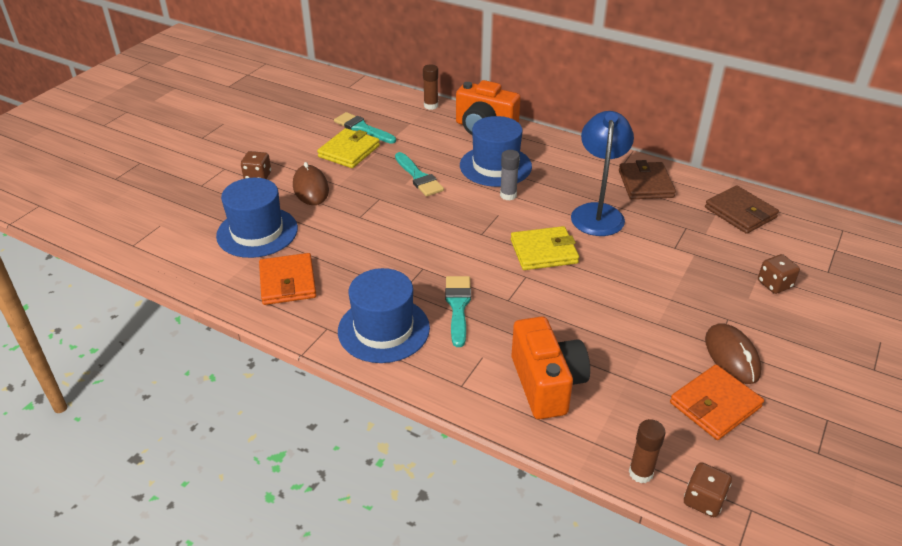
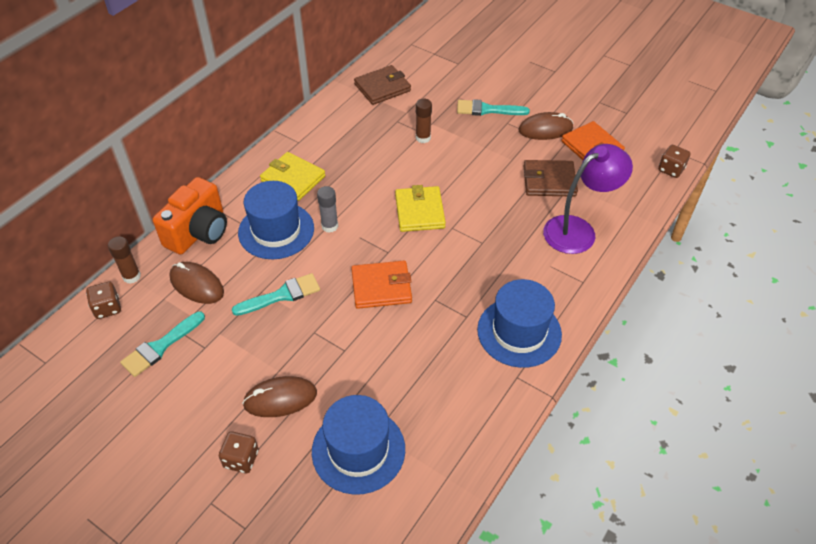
camera: 85 degrees left, 10 degrees up
(287, 282) = (449, 413): orange wallet -> orange wallet (381, 287)
(349, 151) = (210, 360): yellow wallet -> yellow wallet (293, 179)
(425, 135) = (197, 285): none -> brown mouse
(458, 306) = (490, 277): turquoise brush -> turquoise brush (487, 110)
(547, 384) = (578, 230): orange camera -> purple lamp
(597, 212) = (368, 169): blue lamp -> none
(640, 473) = (654, 194): brown glue stick -> brown glue stick (423, 138)
(645, 184) = (331, 132): brown wallet -> brown wallet (549, 181)
(774, 284) = (471, 91): brown dice -> brown dice (107, 308)

